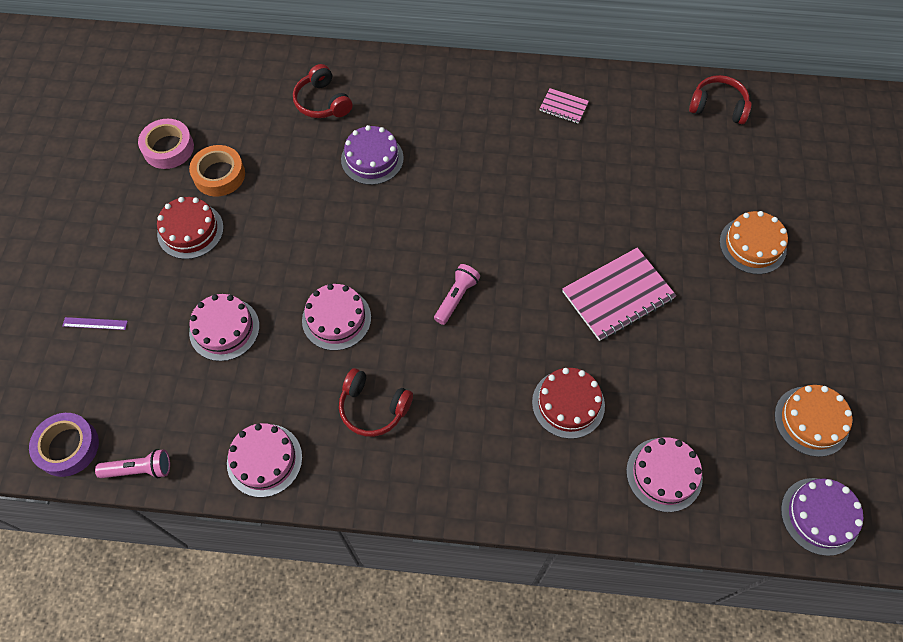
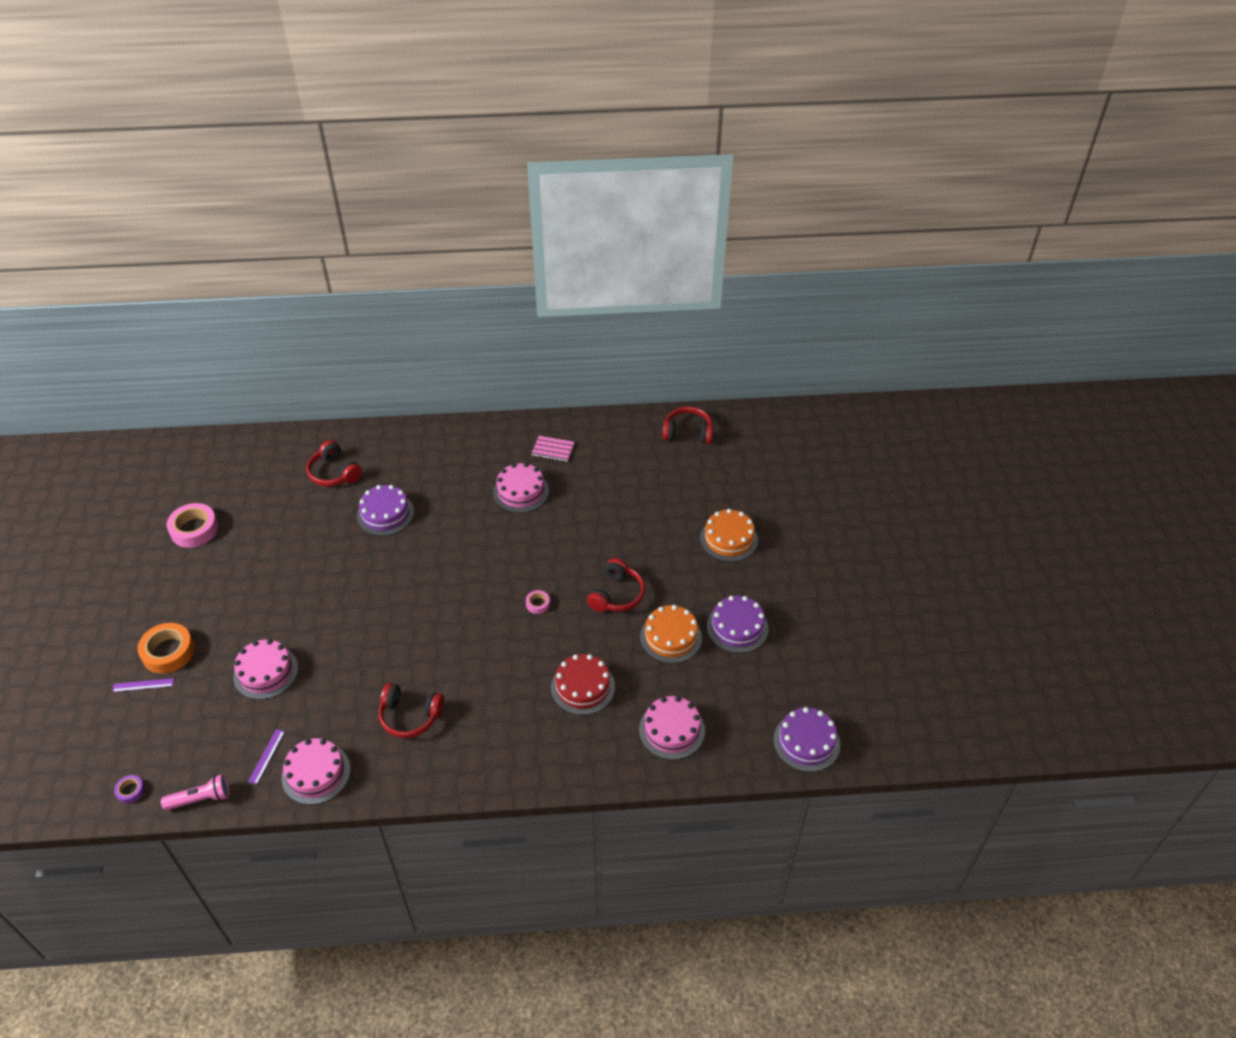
camera: 10 degrees left, 15 degrees down
(68, 447) = (130, 791): purple tape -> purple tape, size x0.49
(190, 230) = (224, 595): red cake -> none
(214, 430) = (266, 756): none -> purple ruler
(219, 175) = (245, 545): orange tape -> orange tape (168, 652)
(336, 319) = (368, 649): pink cake -> pink cake (521, 491)
(456, 298) = (474, 617): pink flashlight -> none
(528, 293) = (538, 604): none -> pink tape
(618, 295) = (617, 595): pink notebook -> red headphones
(752, 357) = (737, 627): none -> purple cake
(811, 421) = (792, 669): orange cake -> orange cake (671, 637)

